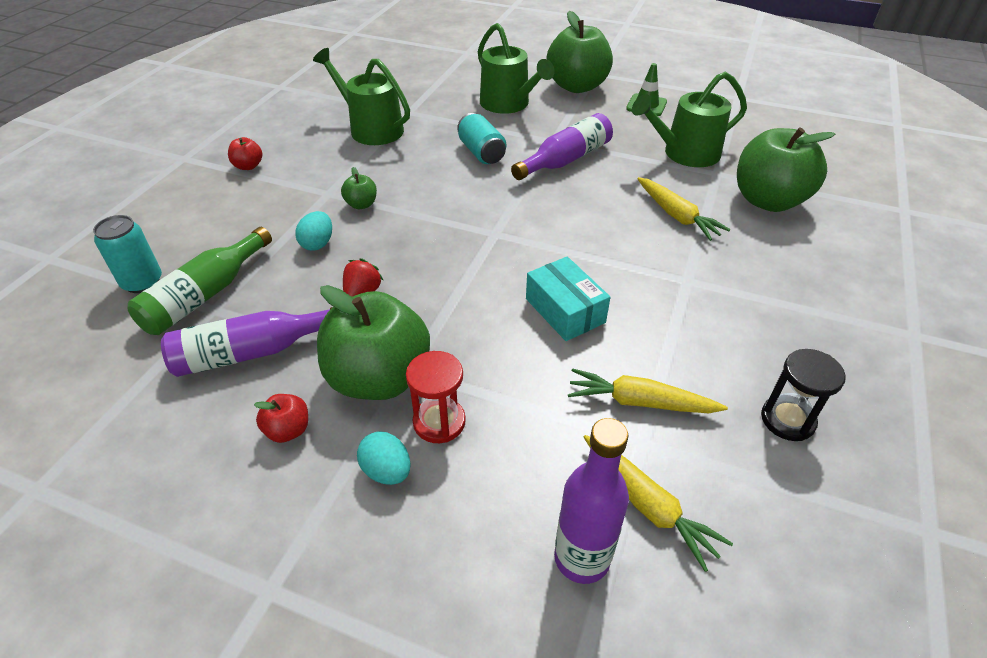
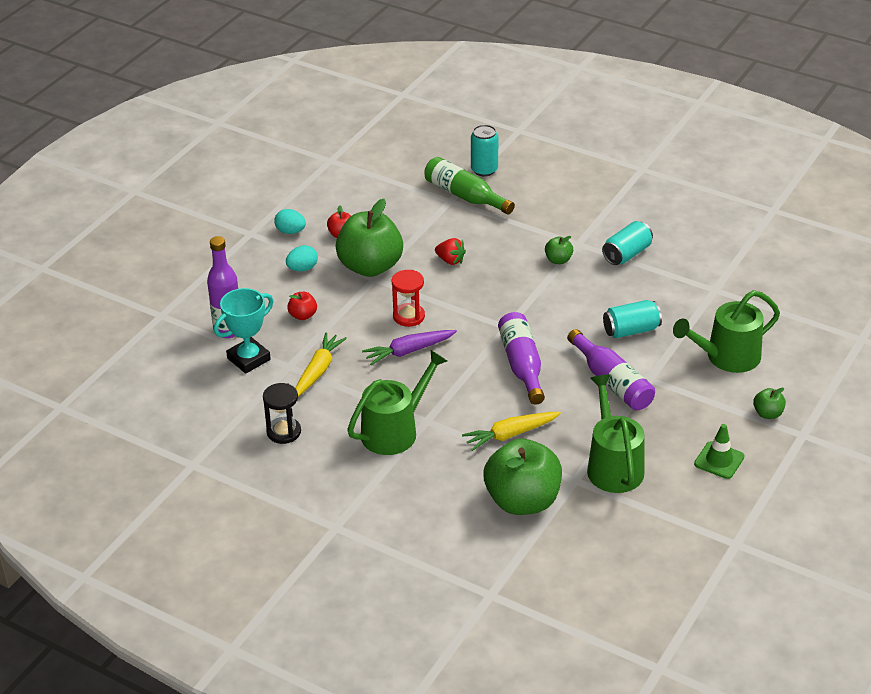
camera: 100 degrees right, 5 degrees down
(248, 166) = (624, 202): red apple -> red apple (303, 315)
(251, 352) = (406, 218): purple bottle -> purple bottle (522, 365)
(318, 244) = (511, 240): turquoise egg -> turquoise egg (290, 231)
(350, 160) = (627, 254): none -> turquoise can
(371, 129) = (682, 266): green watering can -> green watering can (394, 431)
(439, 422) = (329, 288): red hourglass -> red hourglass (408, 316)
(565, 310) = (409, 351): turquoise box -> purple carrot
(577, 86) = (768, 414): green apple -> green apple, size x0.43
(647, 504) = (248, 359): yellow carrot -> turquoise trophy

